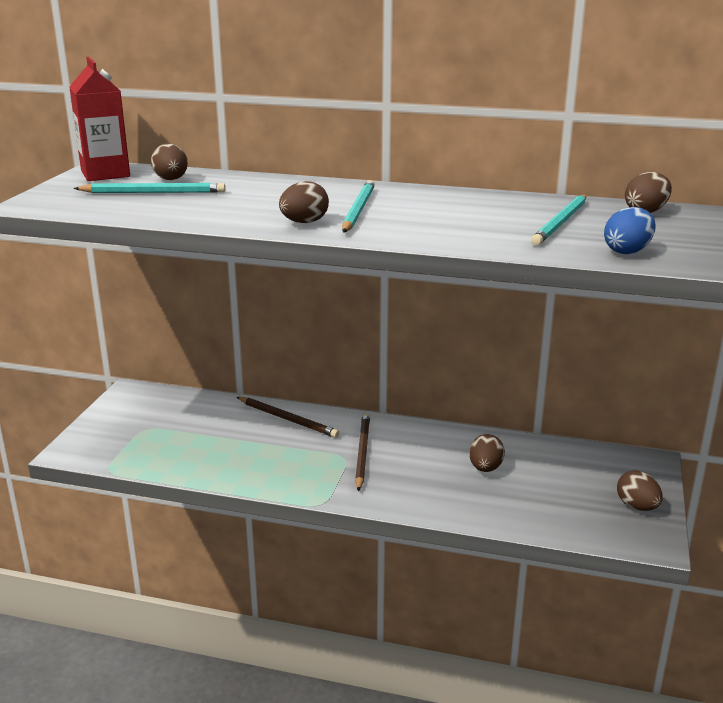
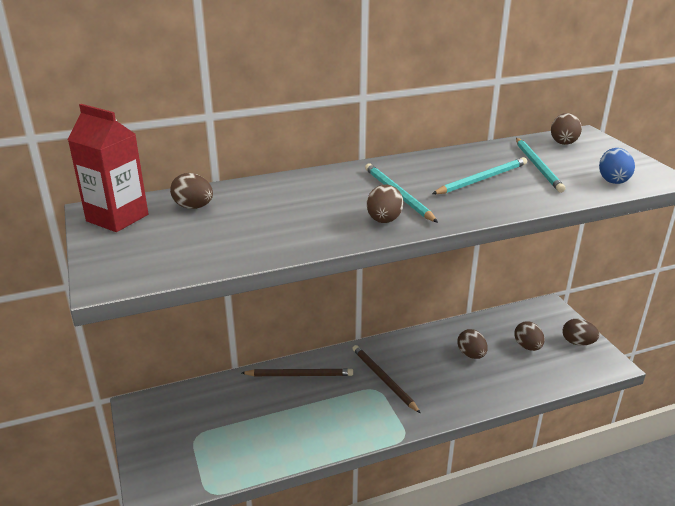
camera: 35 degrees left, 5 degrees up
(153, 192) = (204, 226): turquoise pencil -> turquoise pencil (482, 179)
(564, 486) = (527, 346): none -> brown egg

